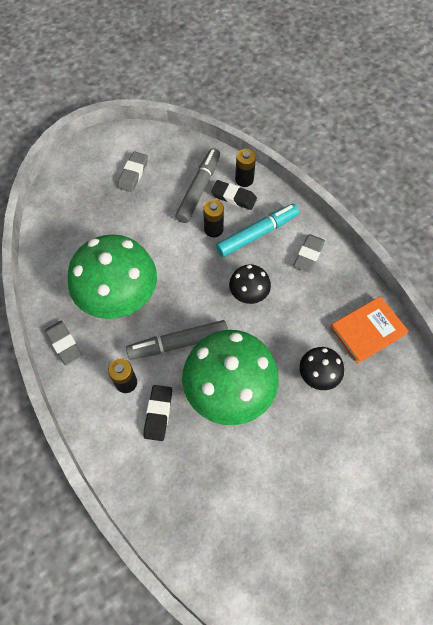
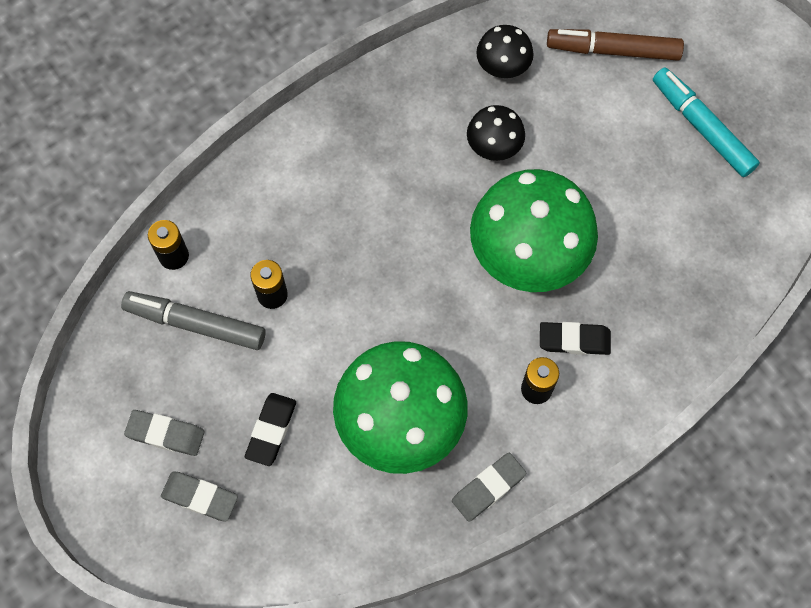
camera: 95 degrees left, 5 degrees up
(178, 343) = (469, 326): grey marker -> none
(234, 197) = (209, 269): black eraser -> black eraser (271, 430)
(249, 293) = (380, 237): black mushroom -> black mushroom (503, 66)
(257, 234) = (277, 231): turquoise marker -> turquoise marker (702, 127)
(308, 255) = (310, 160): grey eraser -> grey eraser (200, 497)
(367, 331) = (424, 87): orange book -> none
(408, 480) = (613, 50): none -> brown marker

